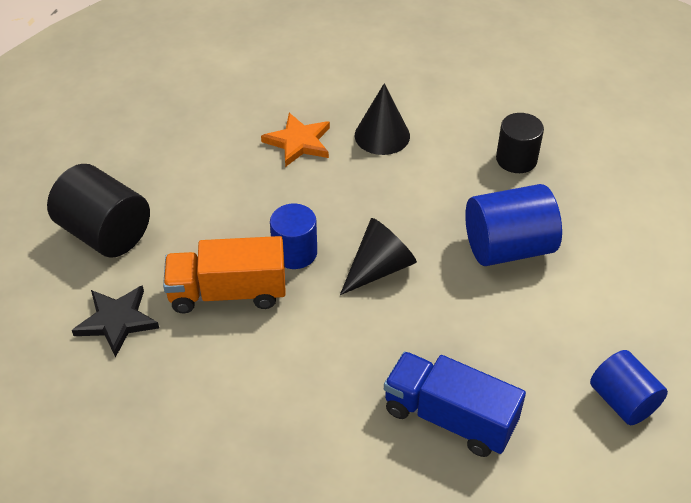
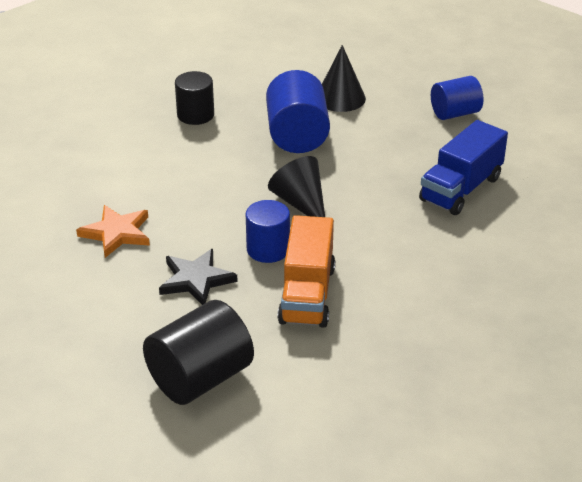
camera: 80 degrees left, 10 degrees down
(117, 321) = (326, 371): black star -> black star (196, 280)
(382, 135) = (131, 181): black cone -> black cone (340, 98)

